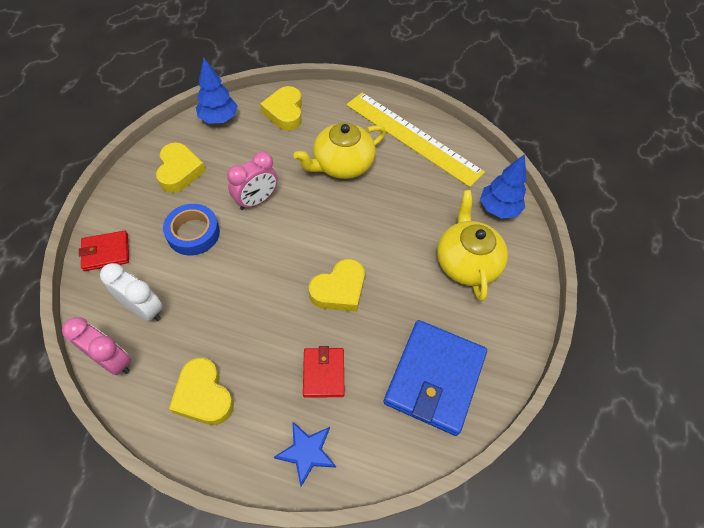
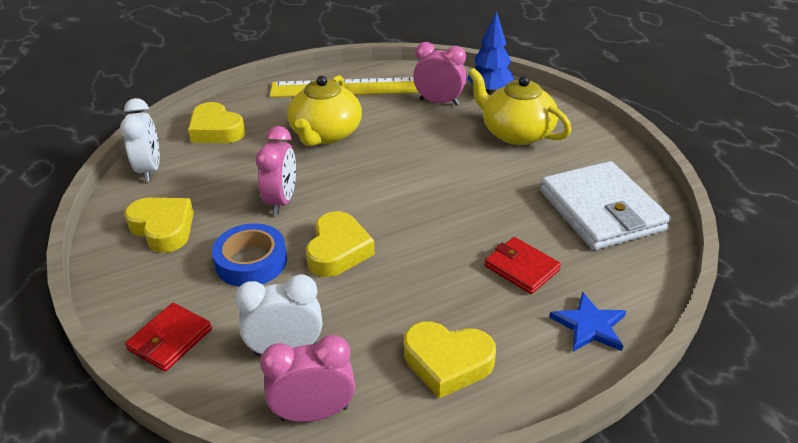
camera: 40 degrees left, 20 degrees down
(219, 119) = (150, 169): blue tree -> white clock
(339, 290) = (449, 210): yellow heart -> yellow heart (338, 250)
(434, 378) = (601, 210): blue wallet -> white wallet
(449, 191) = (439, 102): none -> pink clock

